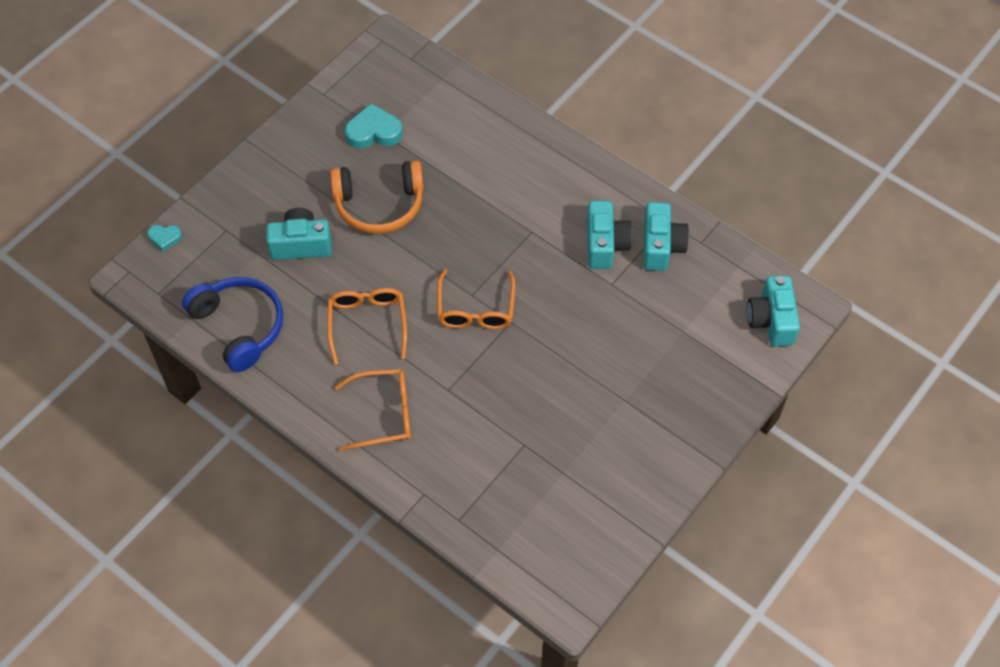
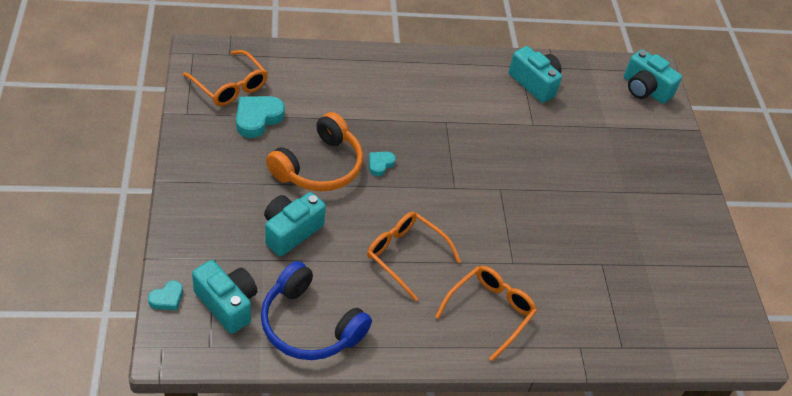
camera: 50 degrees left, 10 degrees down
(239, 326) = (309, 325): blue headphones -> blue headphones turned 150 degrees counterclockwise
(431, 234) = (380, 164): none -> turquoise heart
(475, 308) = (468, 195): orange glasses -> orange glasses (229, 86)
(605, 244) = (501, 102): turquoise camera -> turquoise camera (227, 304)

